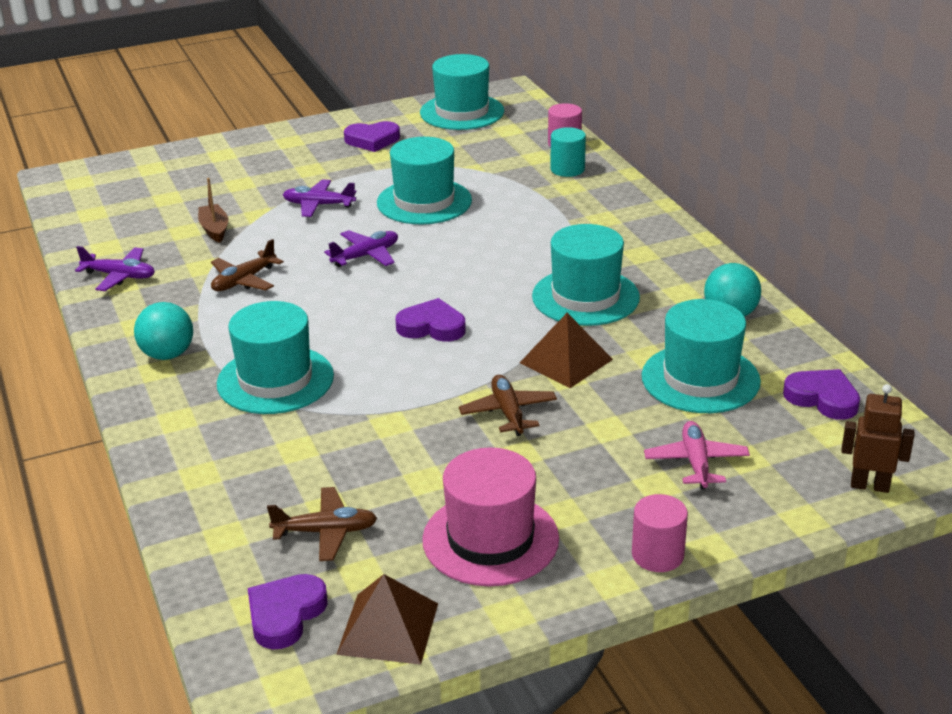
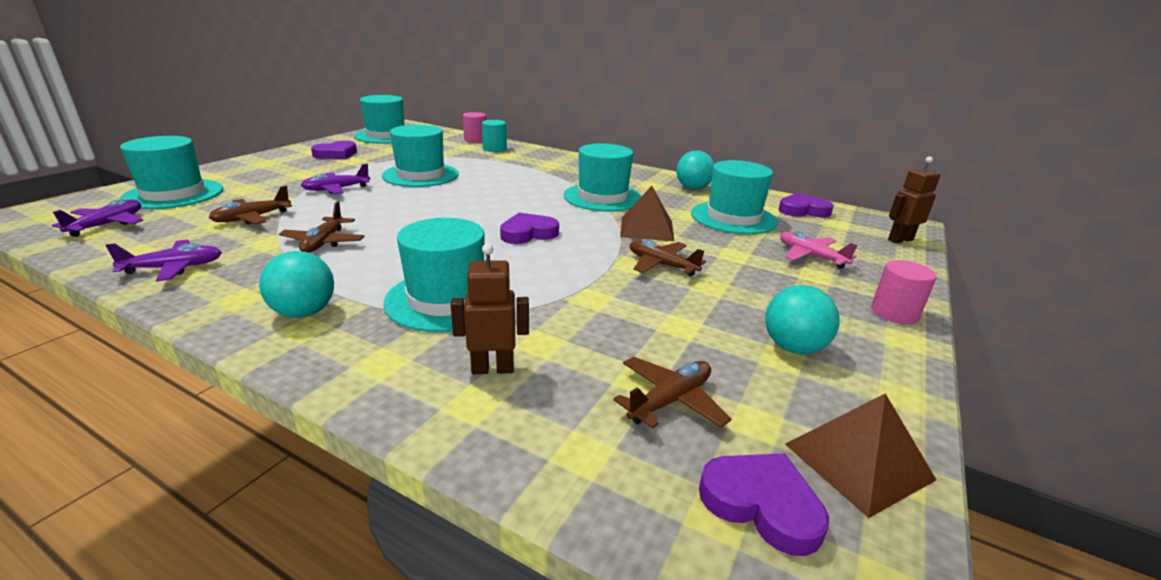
camera: 40 degrees left, 5 degrees down
(178, 175) = (173, 194): none -> turquoise hat
(214, 229) = (252, 218): brown boat -> brown plane
(240, 455) = (492, 368): none -> brown robot
(285, 614) = (761, 504): purple heart -> purple heart turned 135 degrees clockwise
(366, 256) = (416, 208): purple plane -> purple plane (108, 224)
(490, 539) = (793, 348): pink hat -> turquoise ball

